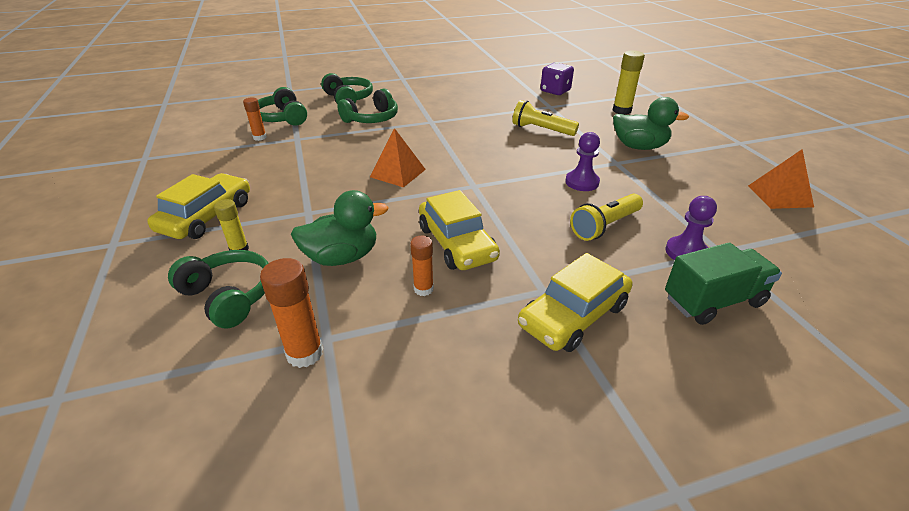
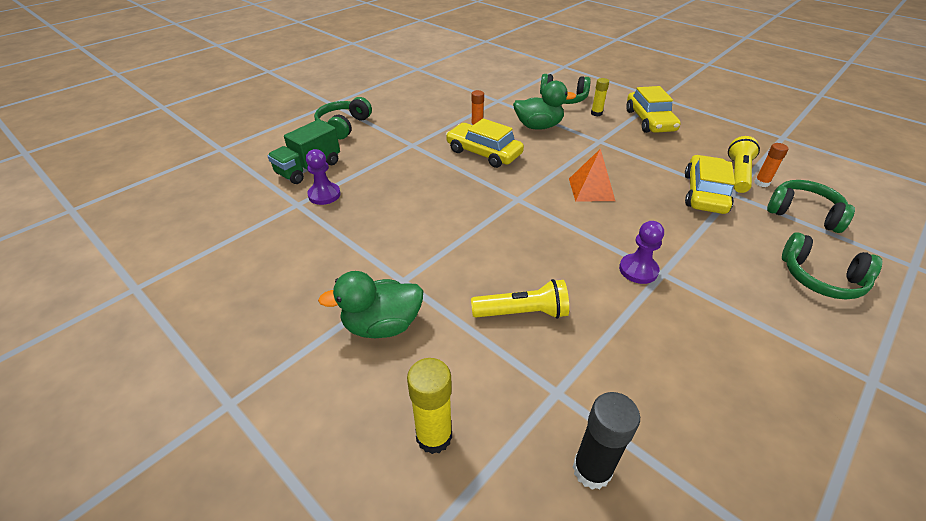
camera: 150 degrees right, 5 degrees up
(304, 353) = (499, 95): orange glue stick -> none
(342, 257) = (538, 126): green duck -> green duck turned 135 degrees counterclockwise
(372, 119) = (726, 250): green headphones -> green headphones (343, 126)
(555, 91) = (591, 470): purple dice -> black glue stick
(573, 315) = (389, 139): yellow car -> yellow car (705, 193)
(582, 182) = (427, 236): purple pawn -> purple pawn (638, 270)
(605, 226) = (390, 197): yellow flashlight -> yellow flashlight (738, 174)
(779, 196) = (218, 290): orange pyramid -> none

